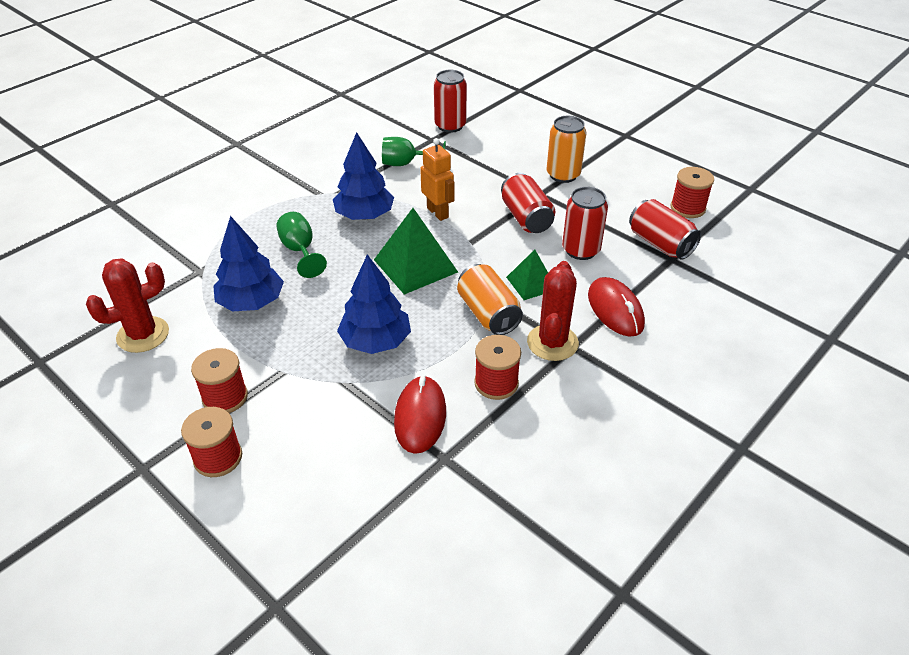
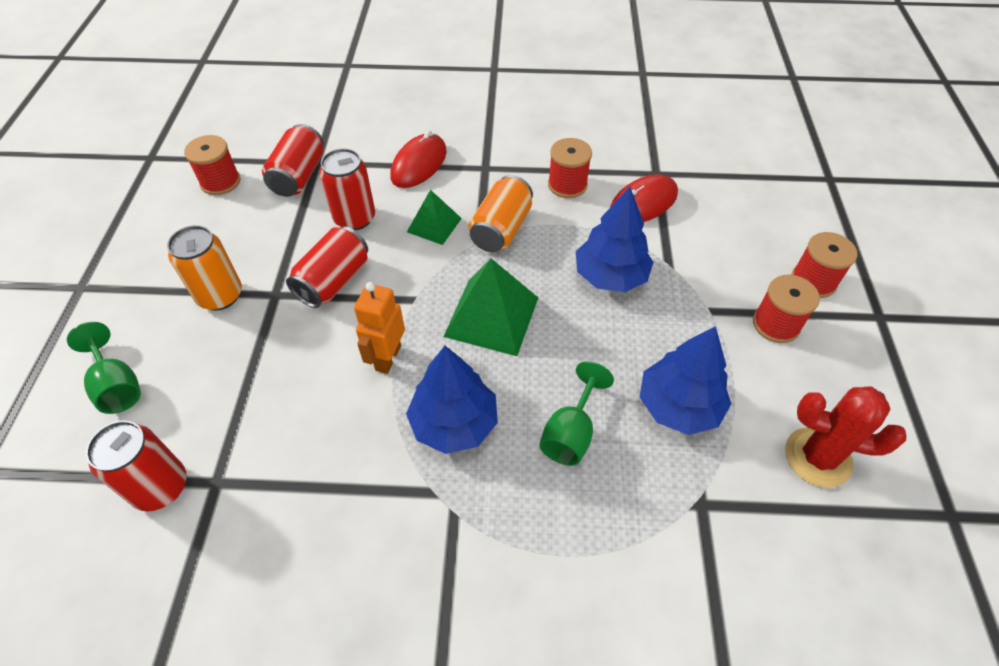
camera: 130 degrees left, 10 degrees up
(406, 164) = (306, 466): green goblet -> green goblet (117, 386)
(552, 343) = (493, 178): red cactus -> none

